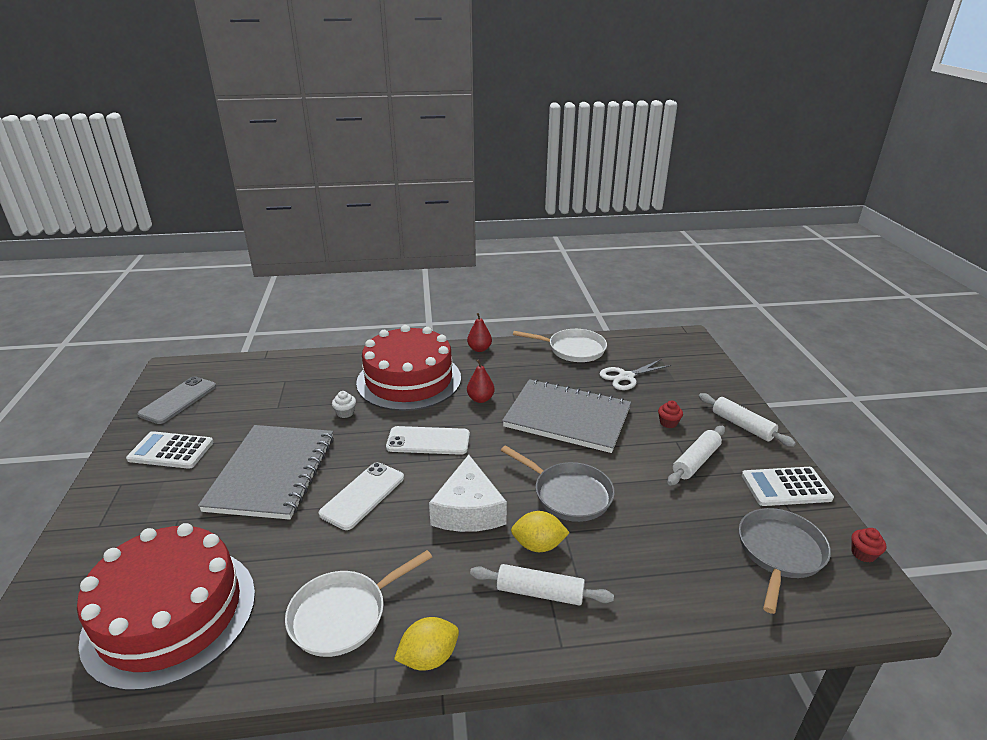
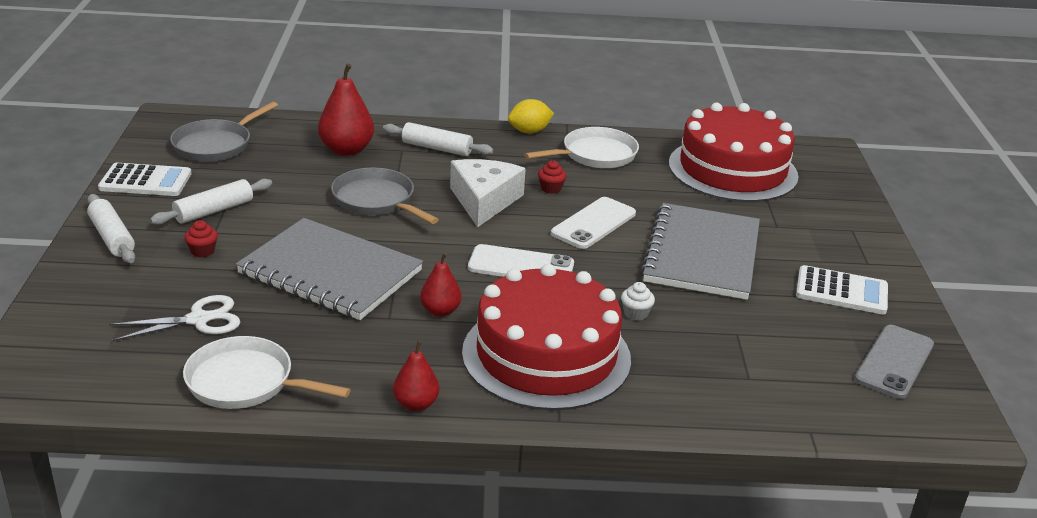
camera: 175 degrees left, 0 degrees up
(538, 545) = (425, 172): yellow lemon -> none
(639, 569) = (346, 150): none -> red pear
(863, 554) = (144, 137): red cupcake -> red cupcake (551, 188)

